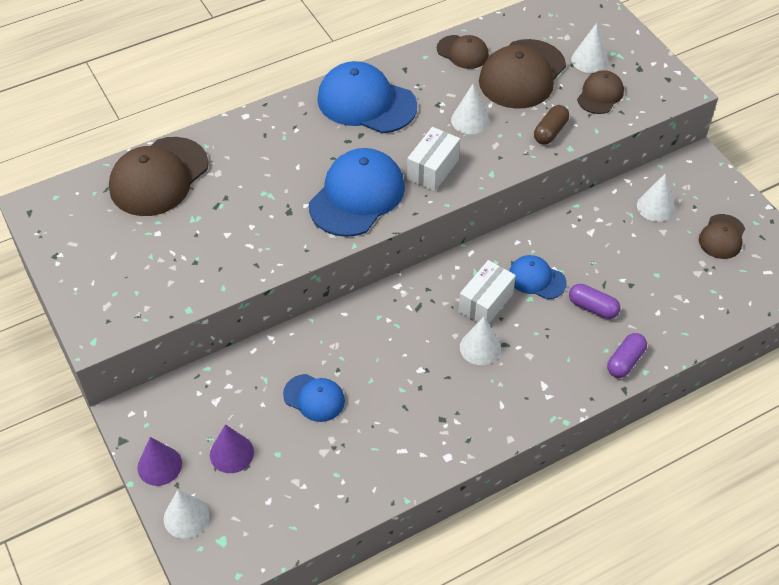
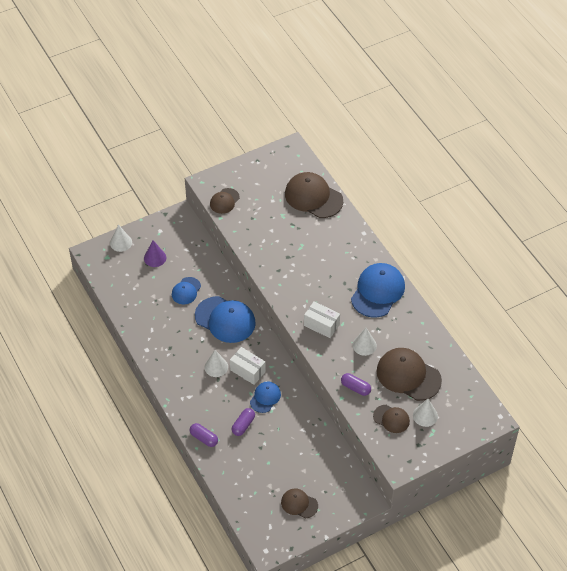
camera: 90 degrees right, 0 degrees up
(159, 465) = (150, 230): purple cone -> none
(357, 196) = (300, 288): blue cap -> blue cap (225, 319)
(462, 52) = (428, 343): brown cap -> brown cap (224, 201)
(550, 132) = (355, 388): brown capsule -> purple capsule
(655, 207) = (324, 468): white cone -> none

